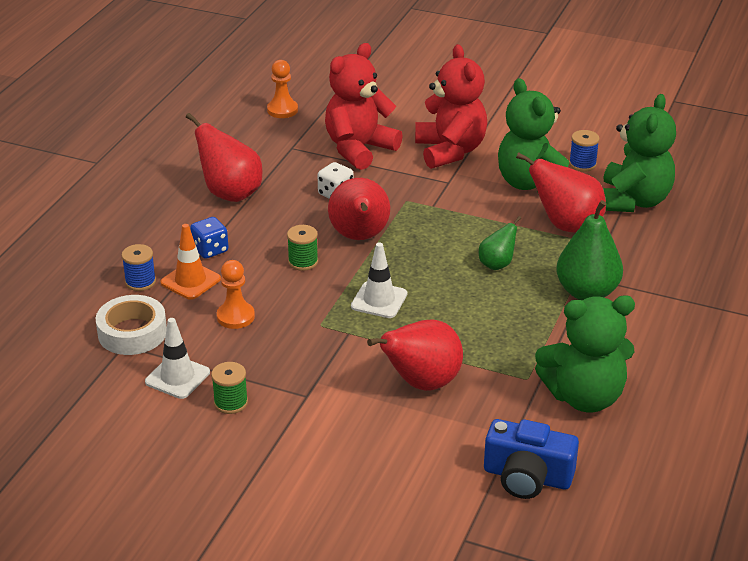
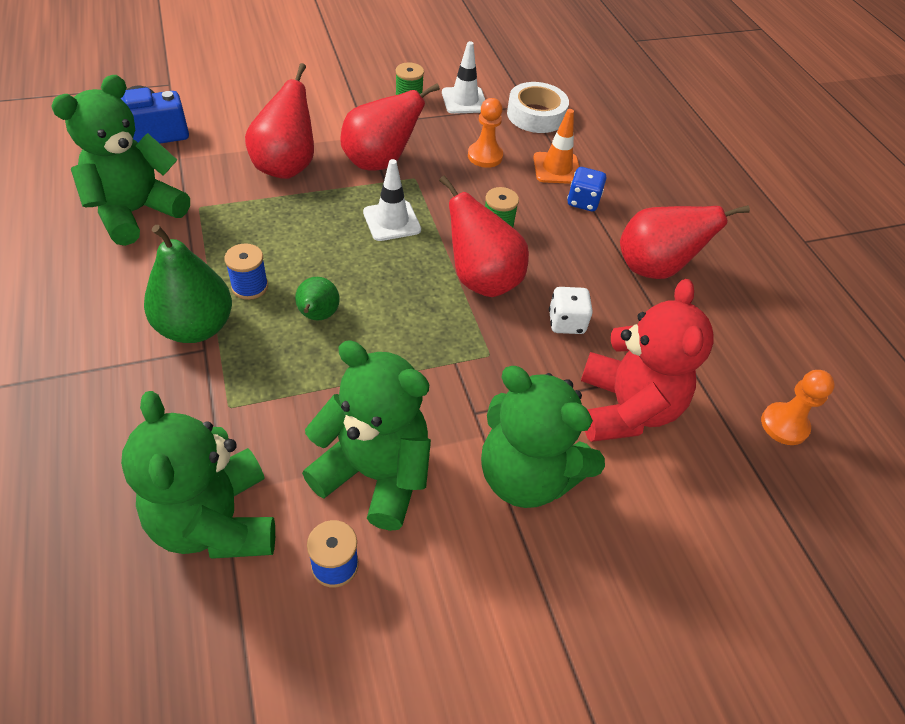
camera: 135 degrees right, 15 degrees up
(140, 282) = (589, 151): blue spool -> blue spool (250, 286)
(450, 151) = (526, 475): red teddy bear -> green teddy bear
(566, 225) = (280, 418): red pear -> red pear (380, 162)

